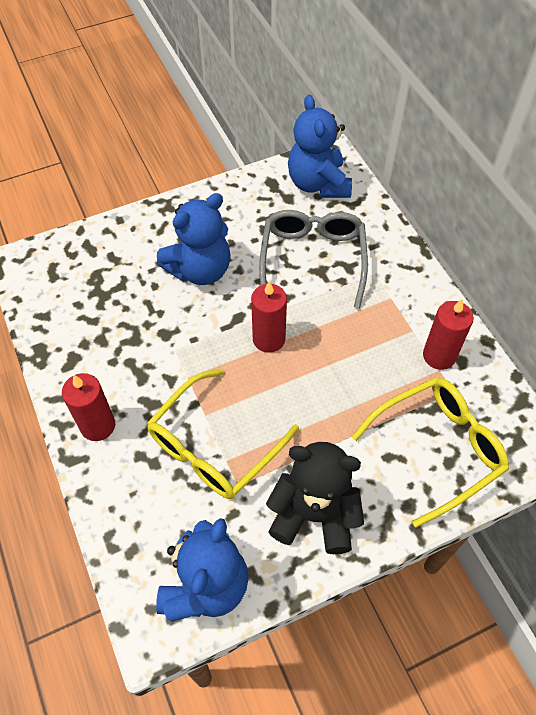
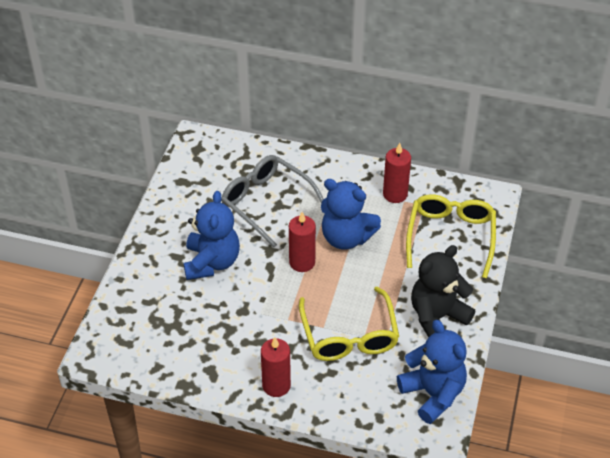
camera: 50 degrees left, 10 degrees down
(318, 184) = (210, 160): blue teddy bear -> blue teddy bear (346, 237)

